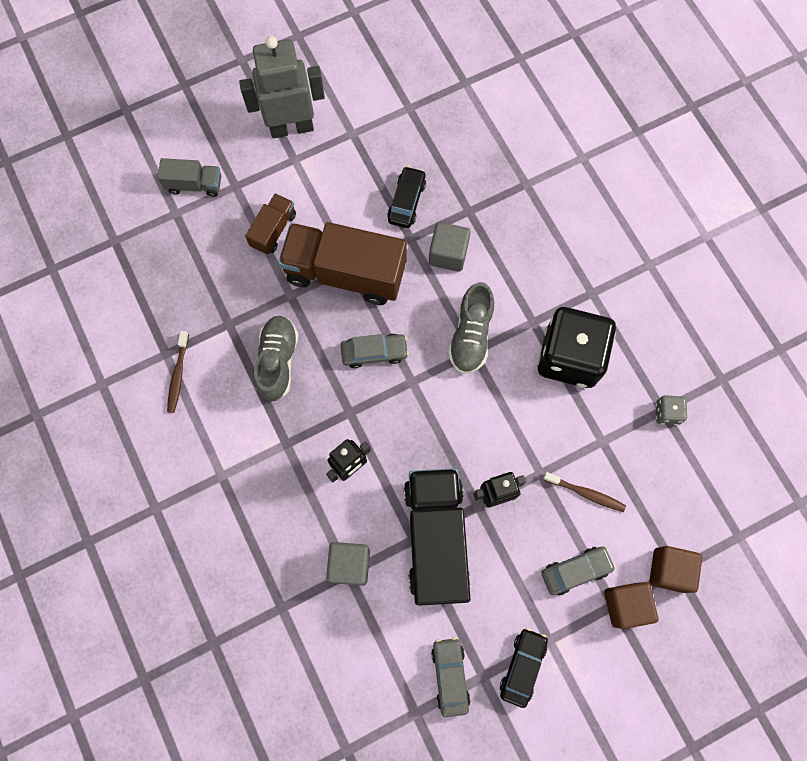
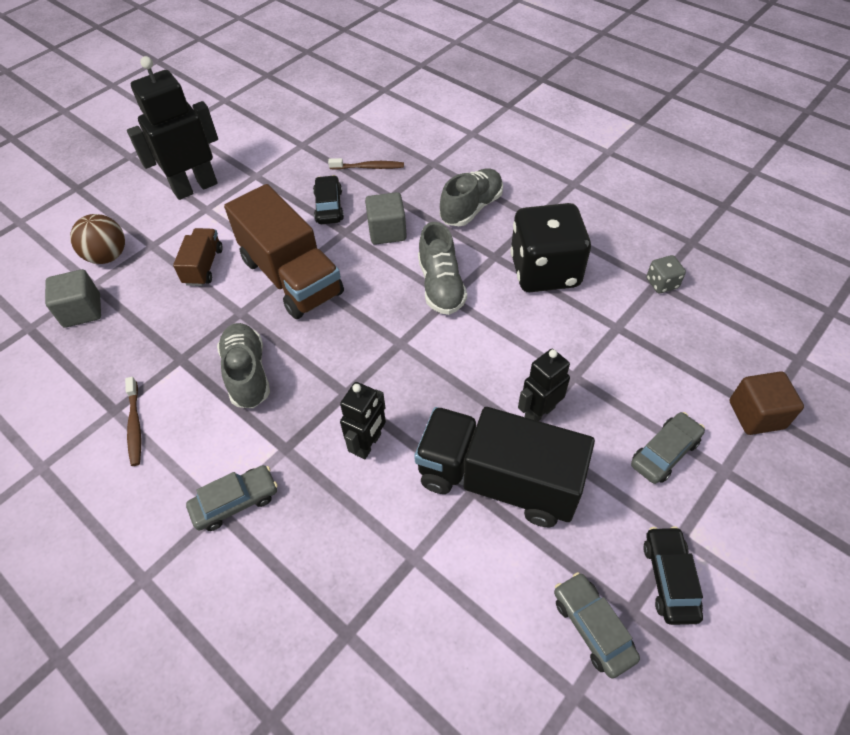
camera: 20 degrees left, 20 degrees down
(194, 184) = (108, 256): grey truck -> brown ball
(291, 127) = (195, 187): grey robot -> black robot
(345, 273) = (291, 277): brown truck -> brown truck turned 120 degrees counterclockwise
(349, 564) = (411, 547): grey cube -> grey cube (82, 311)
(374, 352) = (349, 331): grey car -> grey car (235, 502)
(436, 539) = (498, 480): black truck -> black truck turned 45 degrees counterclockwise
(537, 256) = (471, 208): none -> grey shoe
(585, 493) = (629, 377): brown toothbrush -> brown toothbrush (368, 167)
(625, 605) = (736, 465): brown cube -> none

